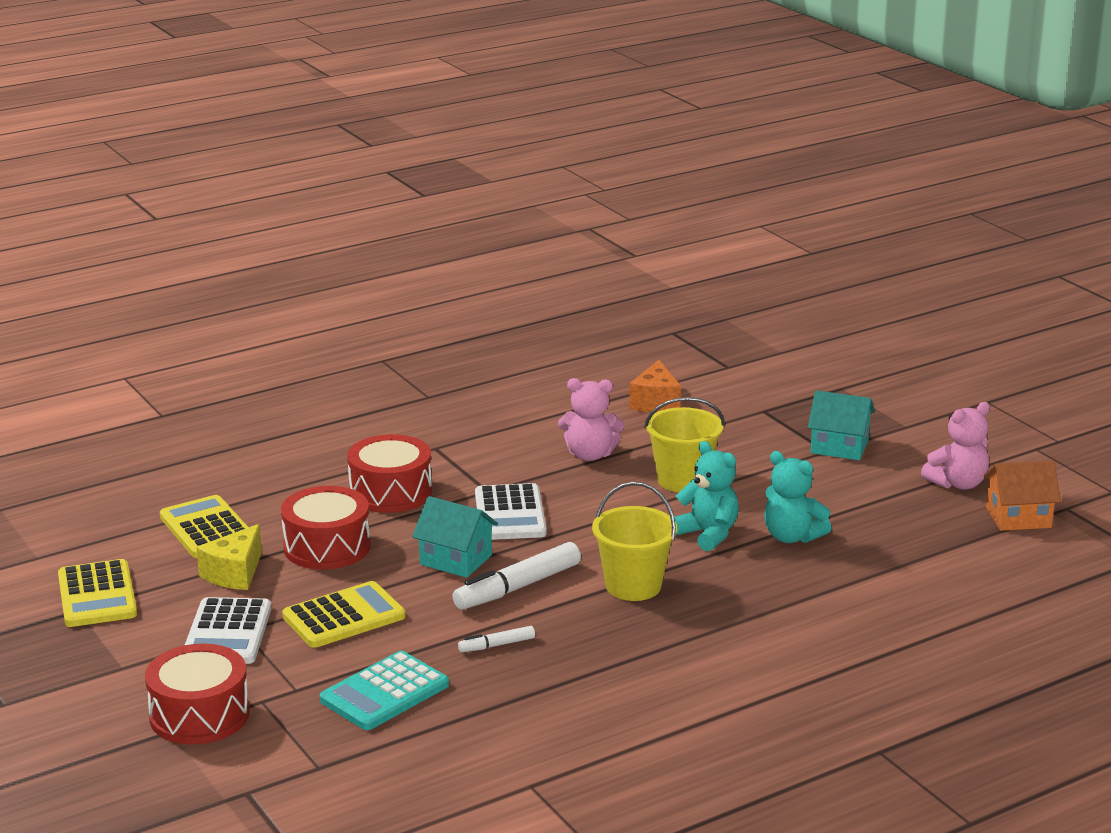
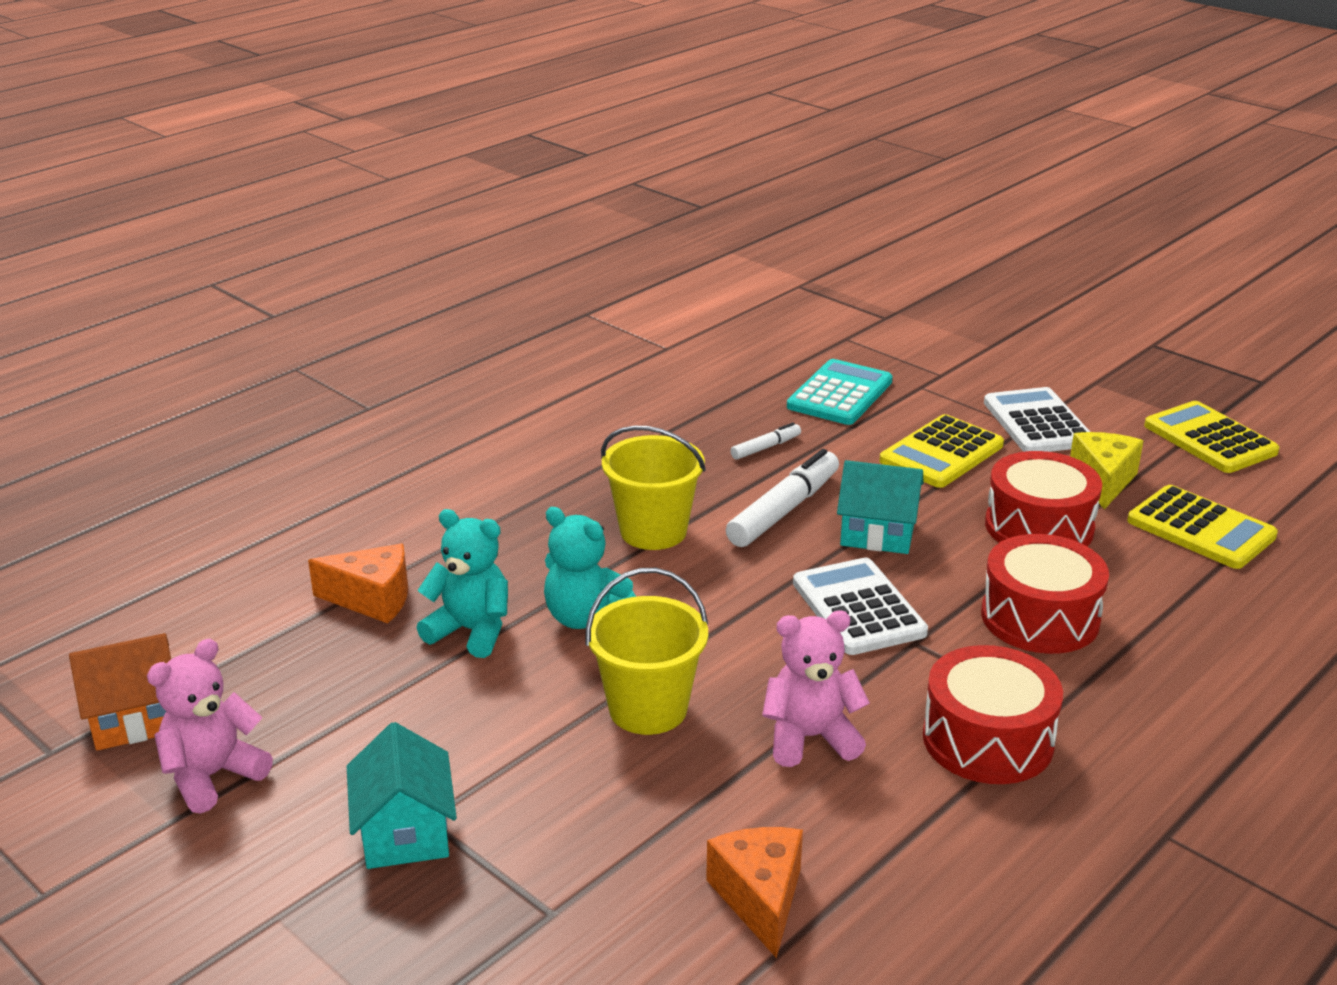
camera: 165 degrees right, 5 degrees up
(199, 715) = (981, 358): red drum -> red drum (987, 740)
(839, 447) = (405, 832): turquoise house -> turquoise house turned 75 degrees clockwise
(865, 567) = (372, 599): none -> orange cheese

